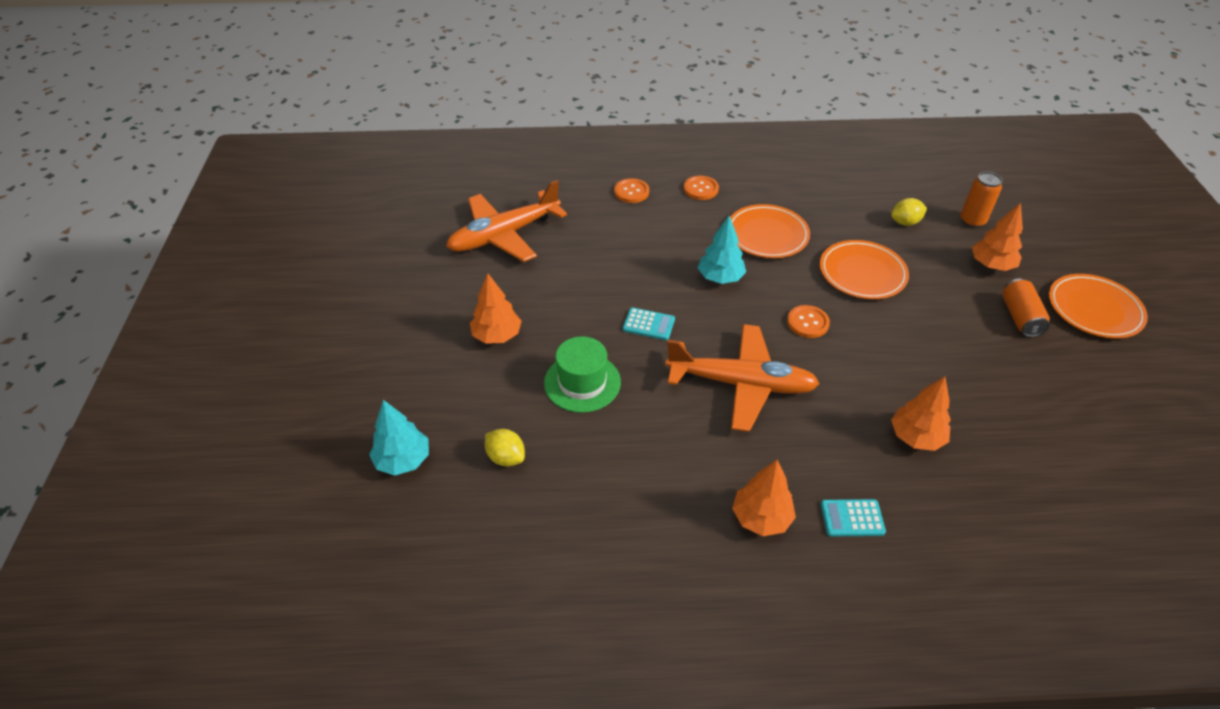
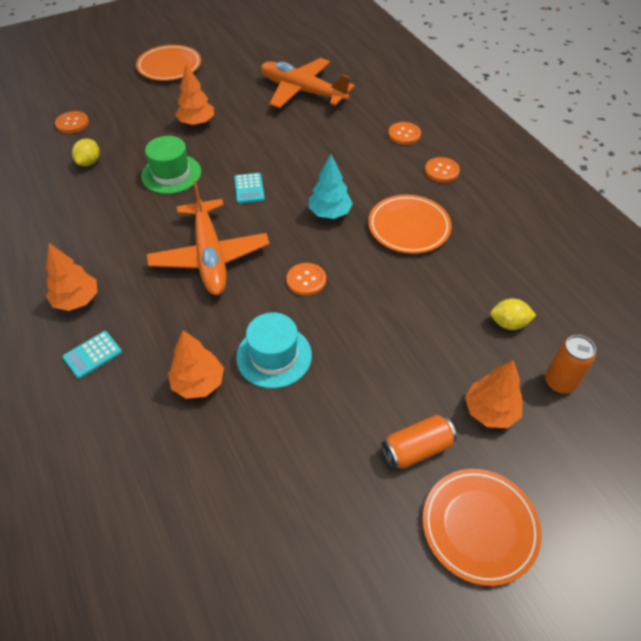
camera: 65 degrees right, 5 degrees up
(403, 460) = (72, 123): turquoise tree -> orange button
(852, 518) = (92, 355): turquoise calculator -> turquoise calculator turned 105 degrees counterclockwise
(862, 273) = (400, 304): orange plate -> orange plate (169, 66)
(897, 373) = (274, 356): none -> turquoise hat
(905, 222) = (508, 323): yellow lemon -> yellow lemon turned 45 degrees counterclockwise

